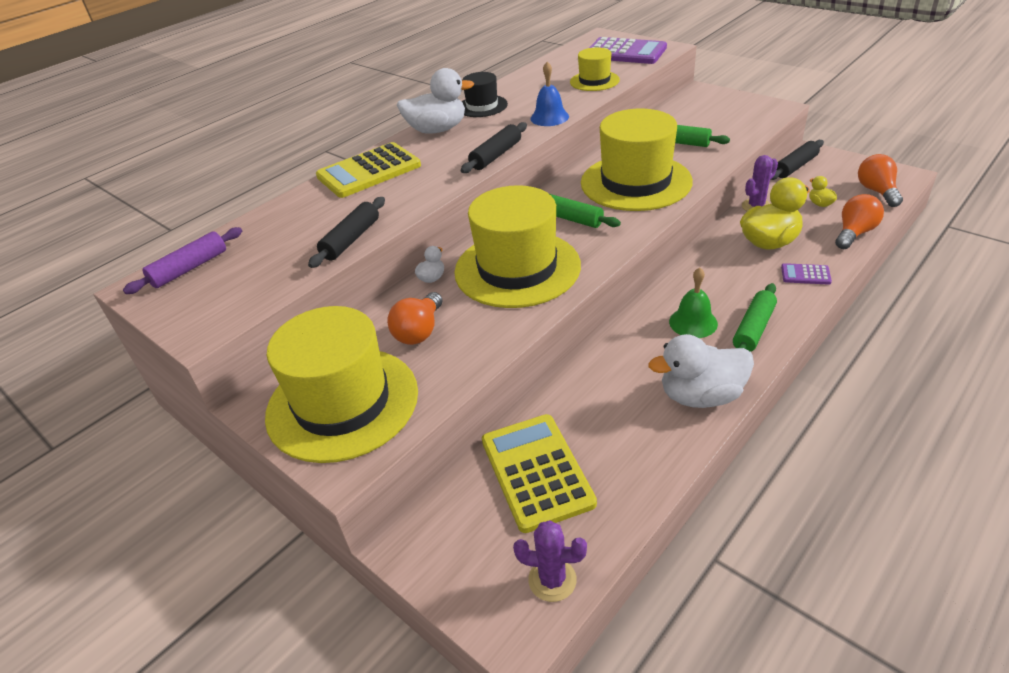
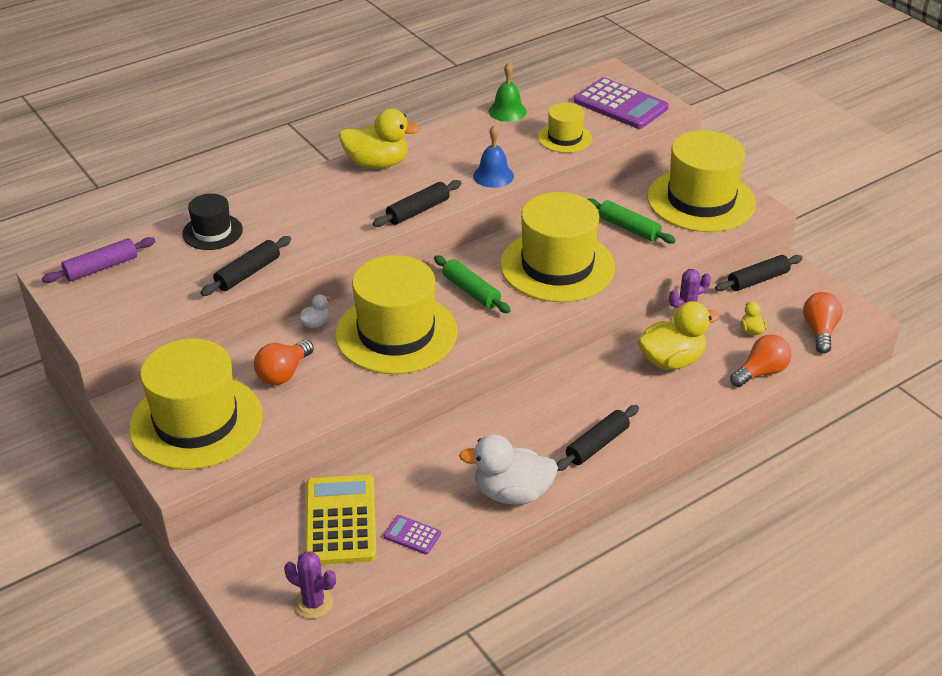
camera: 10 degrees right, 0 degrees up
(369, 171) = (292, 199): yellow calculator -> none
(437, 130) = (377, 163): white duck -> yellow duck
(482, 106) = (435, 143): black hat -> black hat (212, 232)
(693, 322) = (546, 424): green bell -> green bell (507, 111)
(724, 112) = (701, 200): none -> yellow hat
(753, 329) = (597, 444): green rolling pin -> black rolling pin
(805, 275) = (682, 404): purple calculator -> purple calculator (412, 535)

